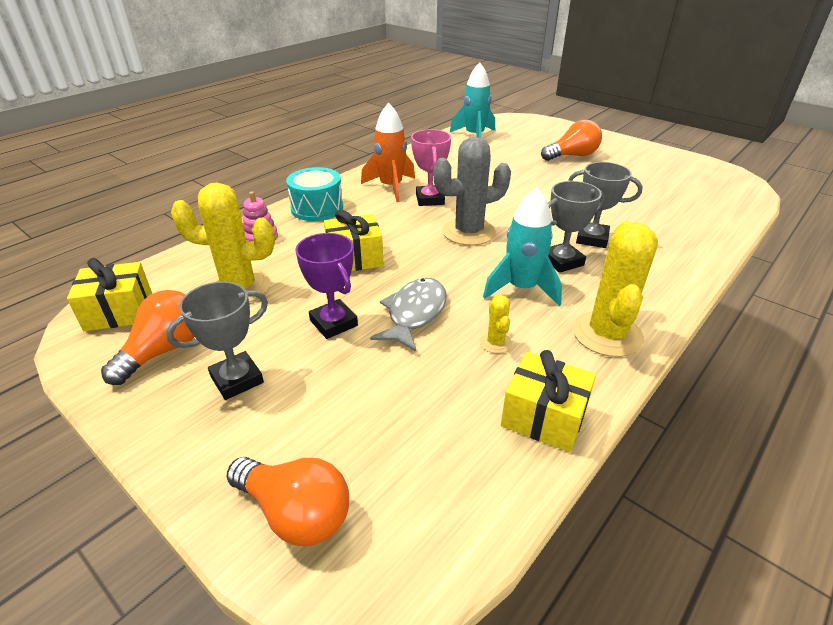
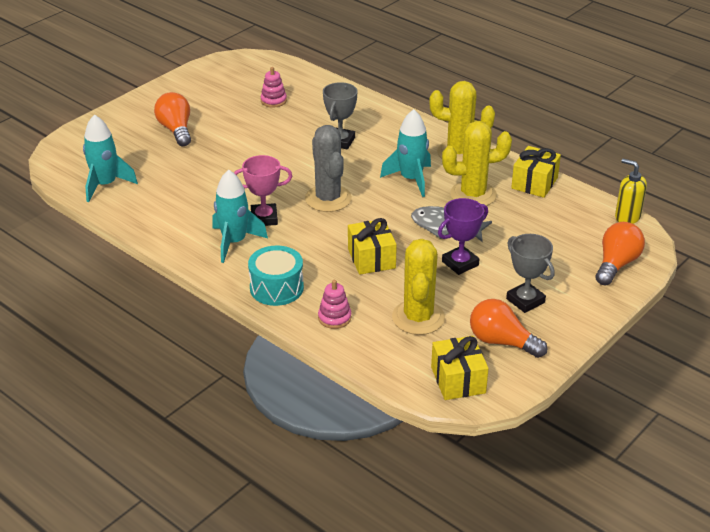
camera: 90 degrees left, 0 degrees up
(391, 187) = (234, 242): orange rocket -> turquoise rocket
(450, 560) = (627, 217): none -> yellow soap dispenser
(495, 343) = (473, 194): yellow cactus -> yellow cactus, size x2.18
(562, 261) = (374, 158): grey trophy -> none
(659, 198) = (273, 101): none -> pink stacking toy

